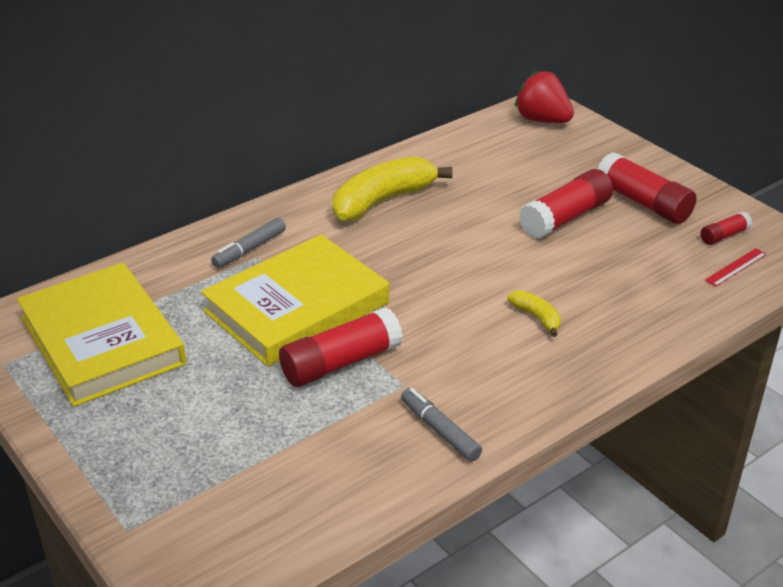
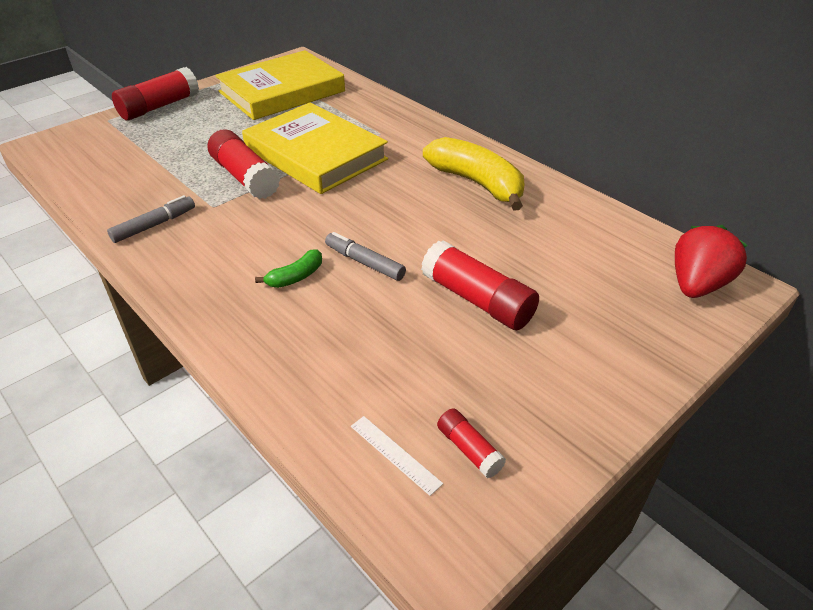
camera: 85 degrees right, 5 degrees up
(249, 249) = (390, 129): grey marker -> grey marker (364, 262)
(537, 317) = (296, 277): yellow banana -> green banana
(643, 203) = (530, 369): red glue stick -> red glue stick (159, 106)
(736, 267) = (395, 454): red ruler -> white ruler

